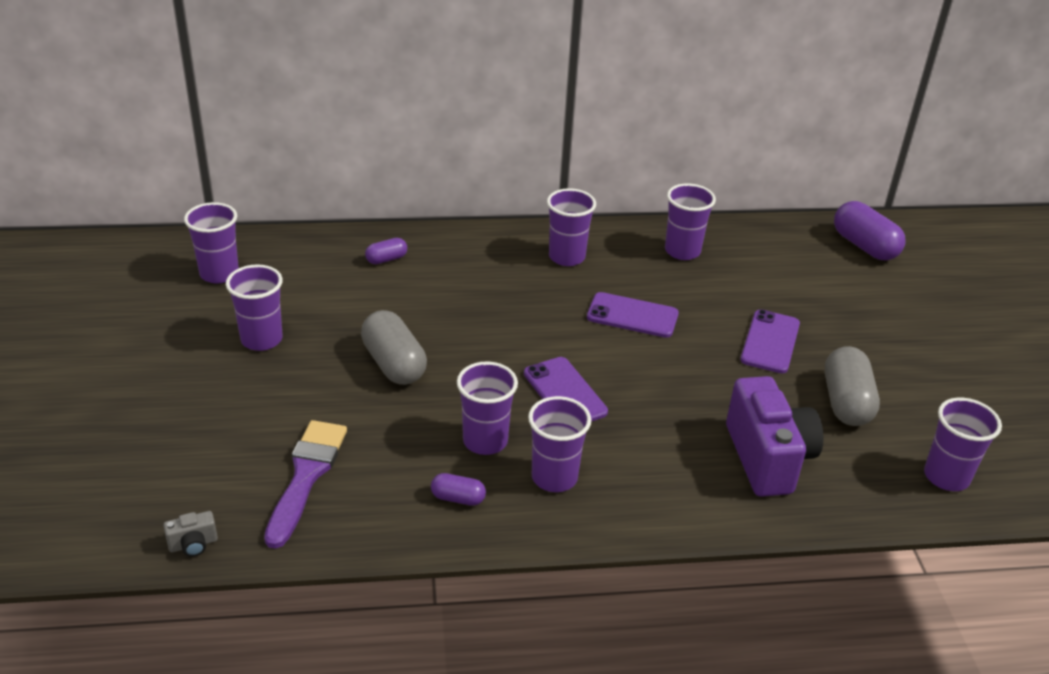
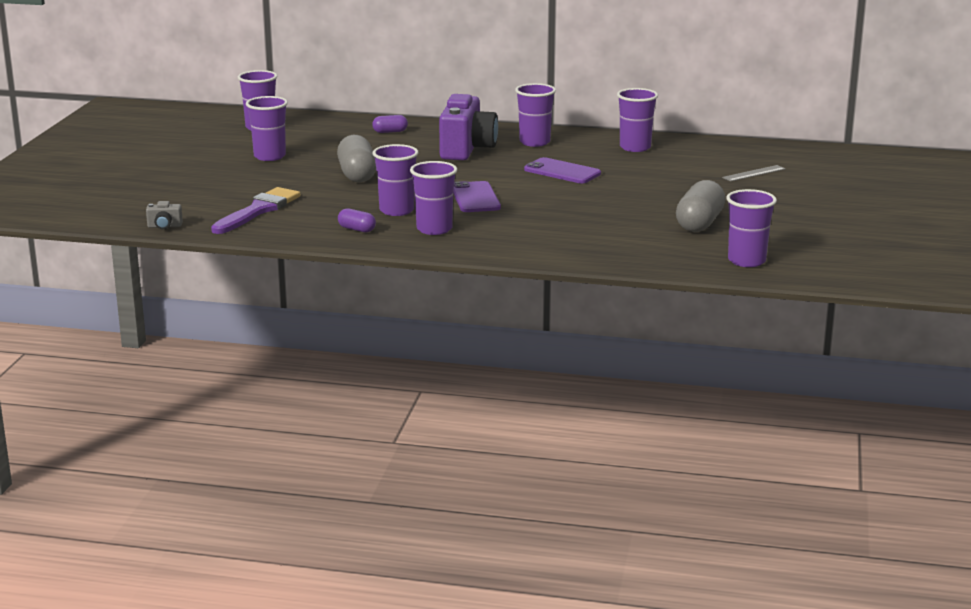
camera: 20 degrees right, 15 degrees down
(768, 458) = (607, 239): purple camera -> purple camera (466, 149)
(770, 342) = (665, 193): purple phone -> none
(836, 285) = (754, 173): none -> grey ruler
(864, 246) = (801, 158): purple capsule -> none

